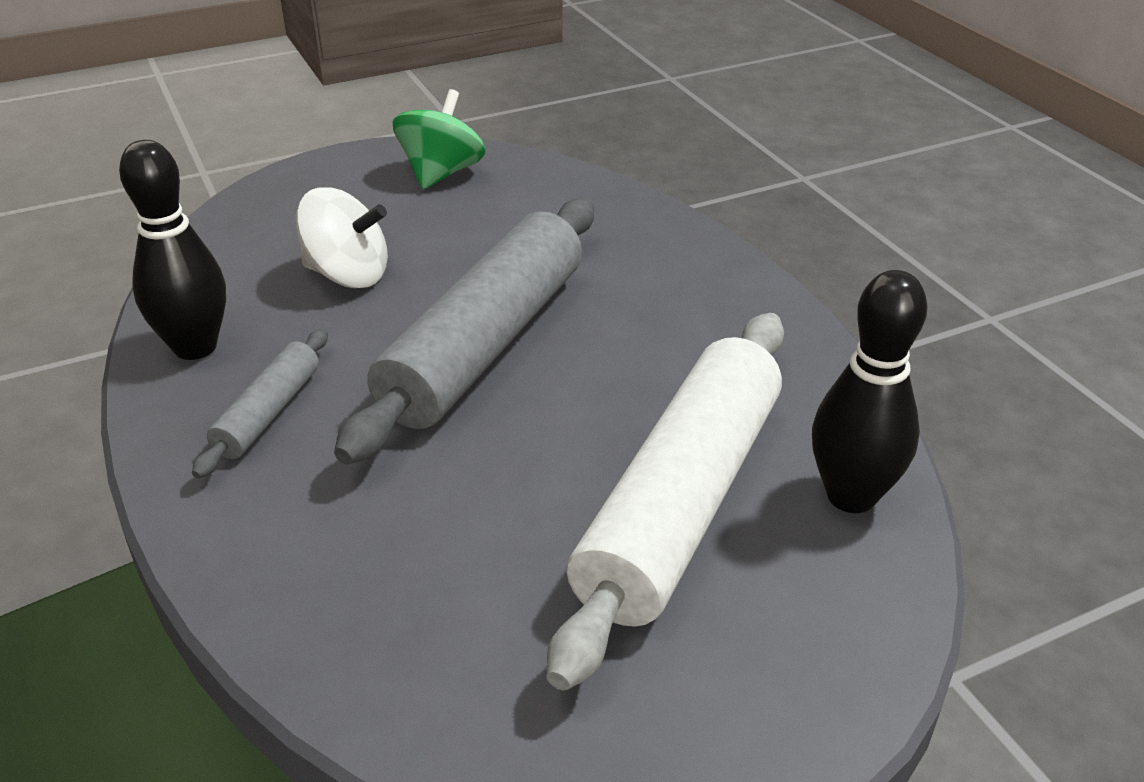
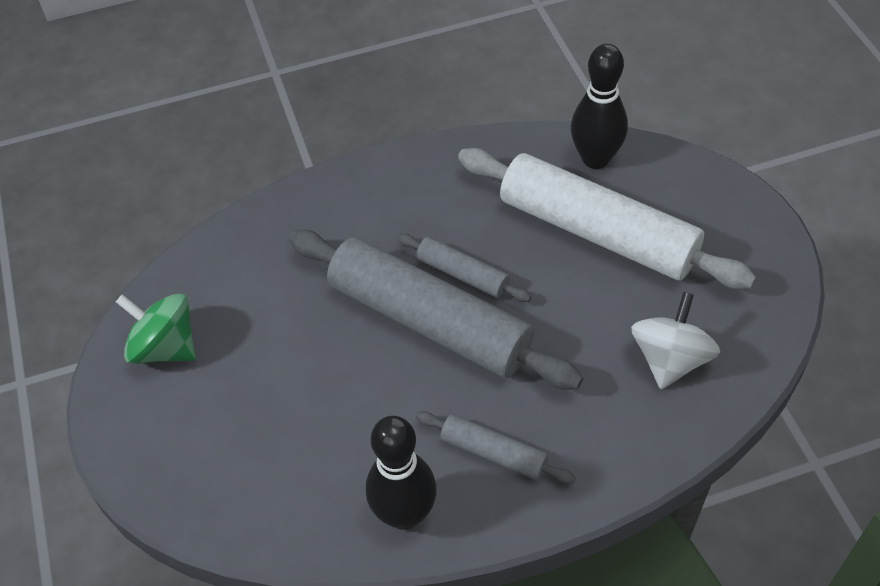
camera: 80 degrees left, 15 degrees up
(348, 275) = (319, 412): white spinning top -> white spinning top (670, 359)
(570, 367) = (463, 274): none -> grey rolling pin

